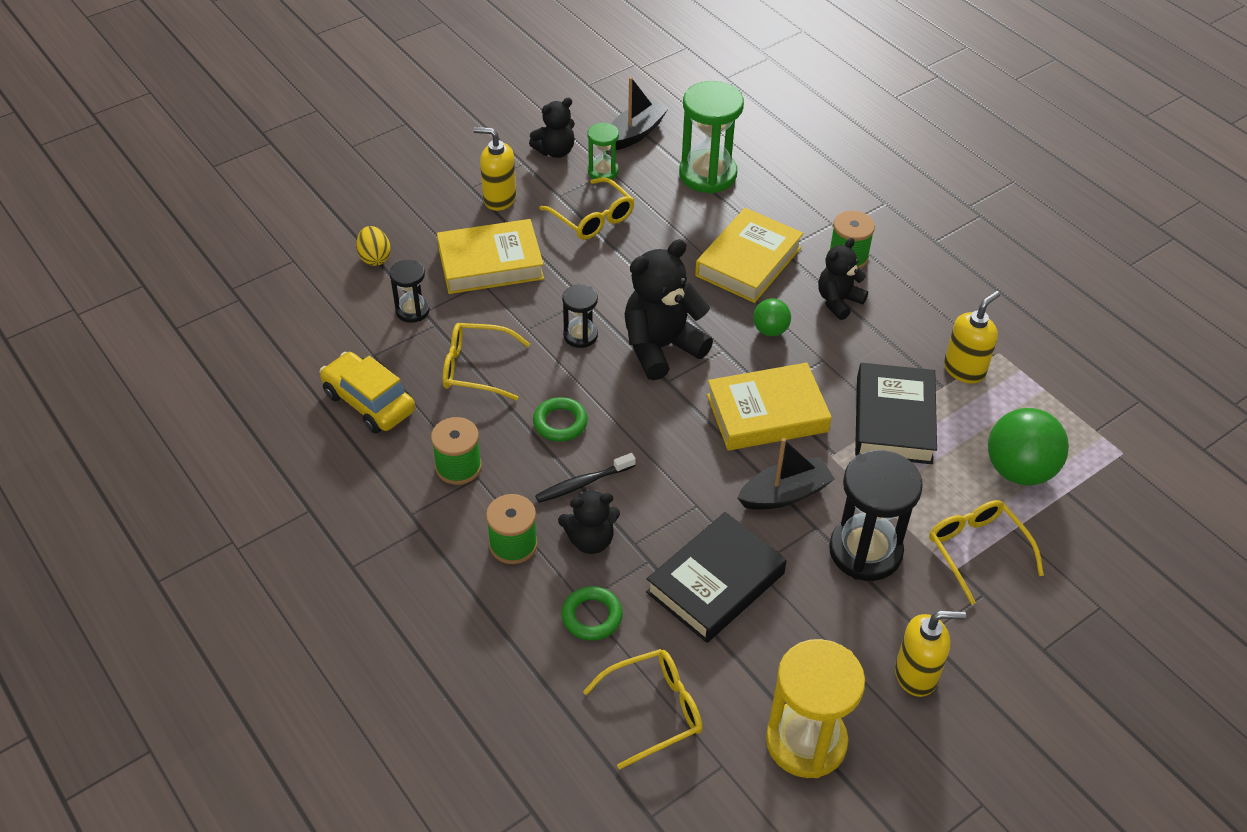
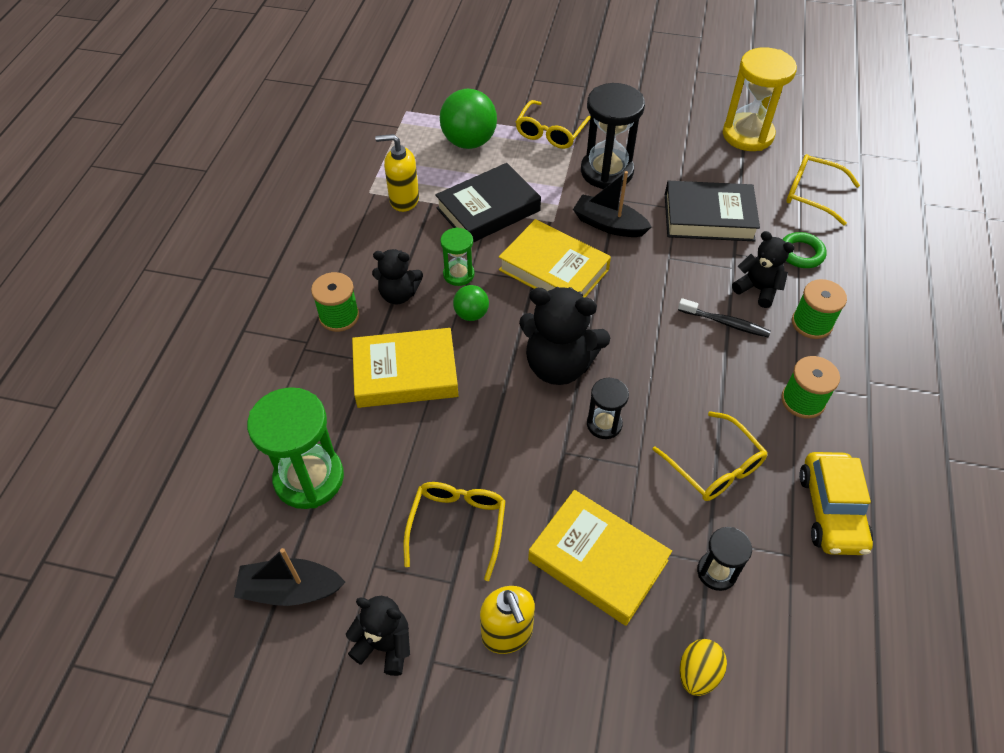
camera: 130 degrees left, 5 degrees up
(560, 423) = (696, 372): green ring -> none
(603, 171) = (380, 571): green hourglass -> green hourglass (458, 274)
(916, 675) = (659, 118): yellow soap dispenser -> none

